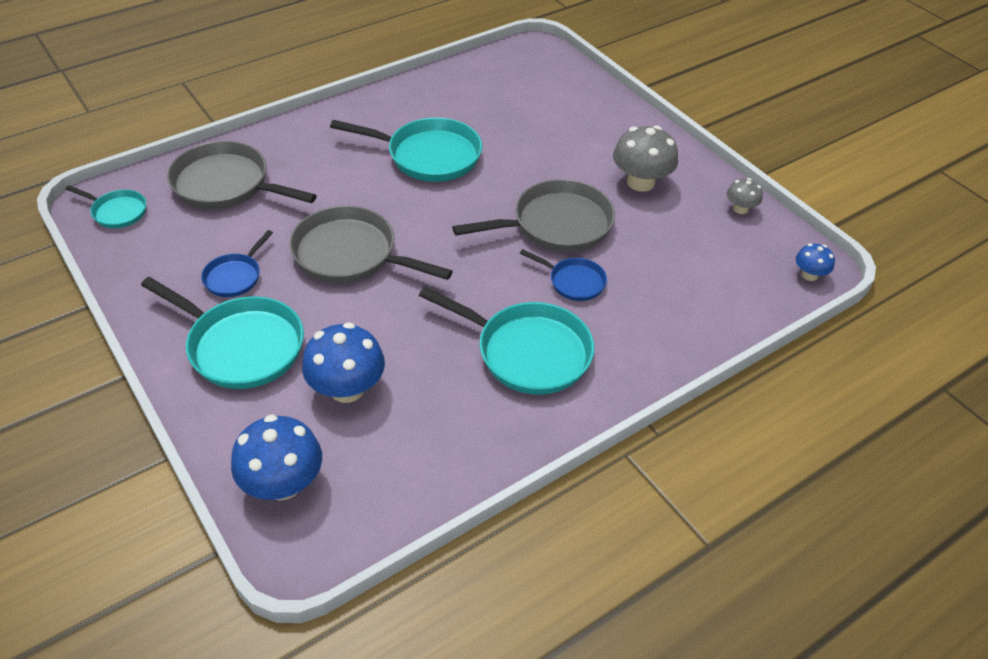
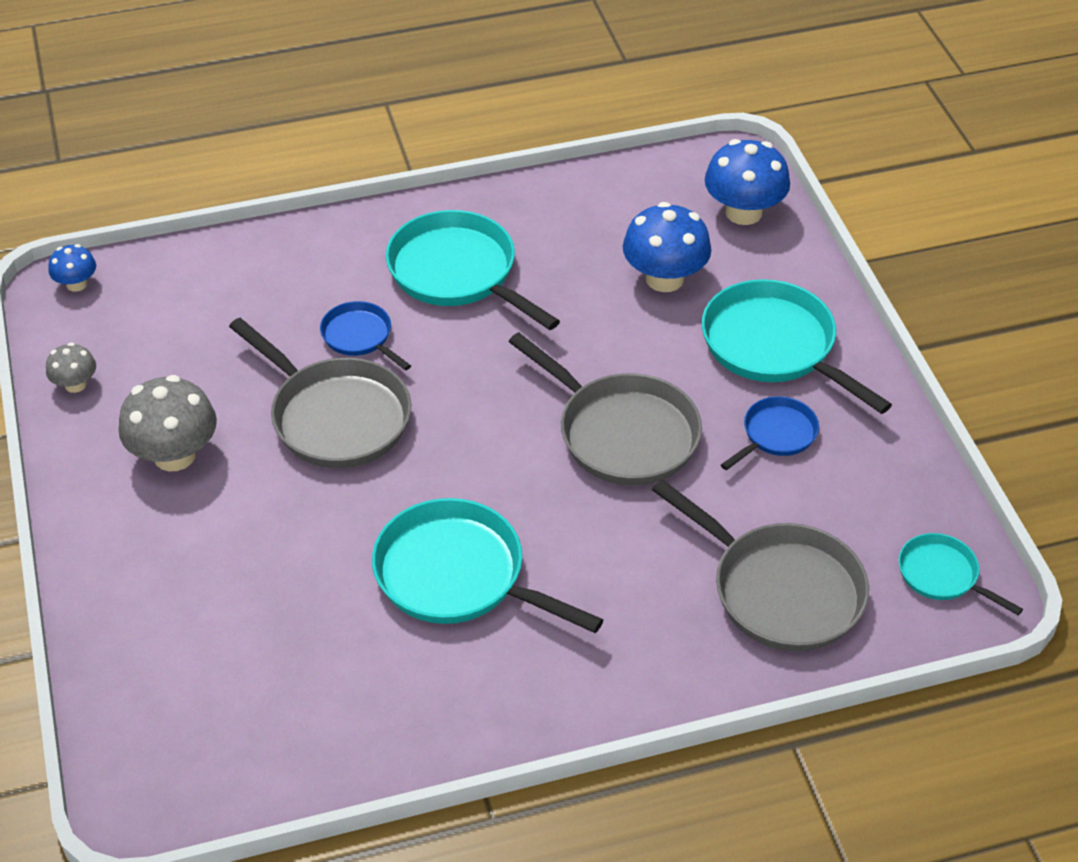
camera: 160 degrees left, 0 degrees up
(555, 224) = (335, 416): grey pan -> grey pan turned 135 degrees counterclockwise

